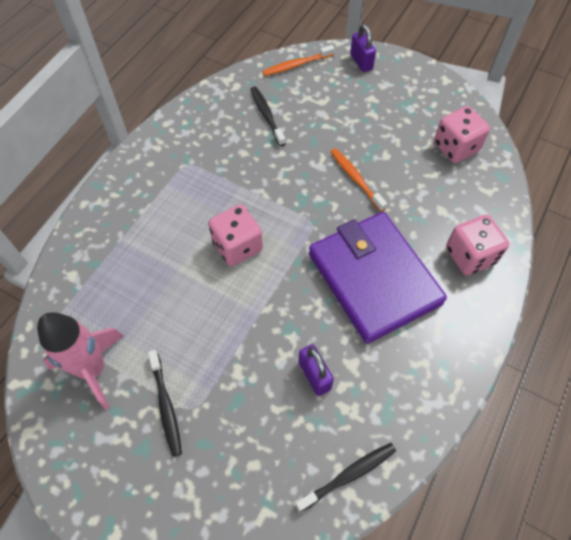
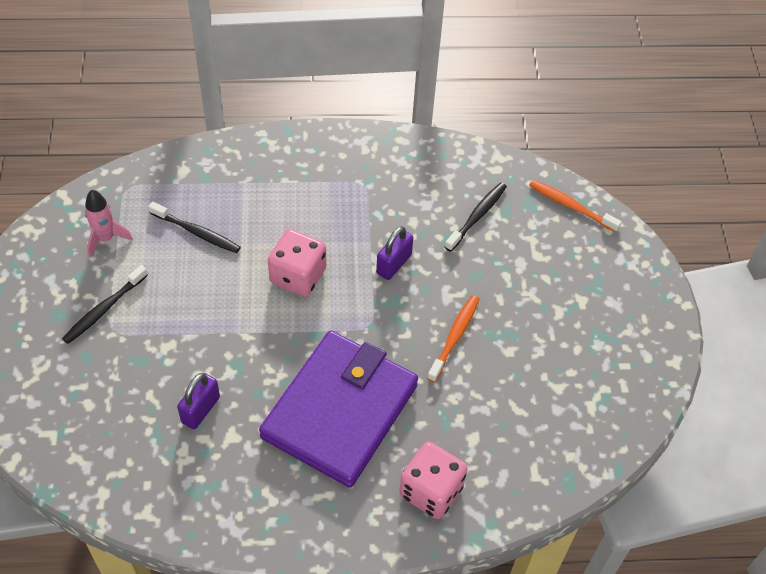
camera: 55 degrees right, 5 degrees down
(93, 369) = (106, 238): pink rocket -> pink rocket, size x0.60
(349, 475) = (120, 484): black toothbrush -> black toothbrush (197, 232)
(361, 62) = (629, 264): purple padlock -> purple padlock (393, 264)
(455, 147) = (575, 415): pink dice -> none

